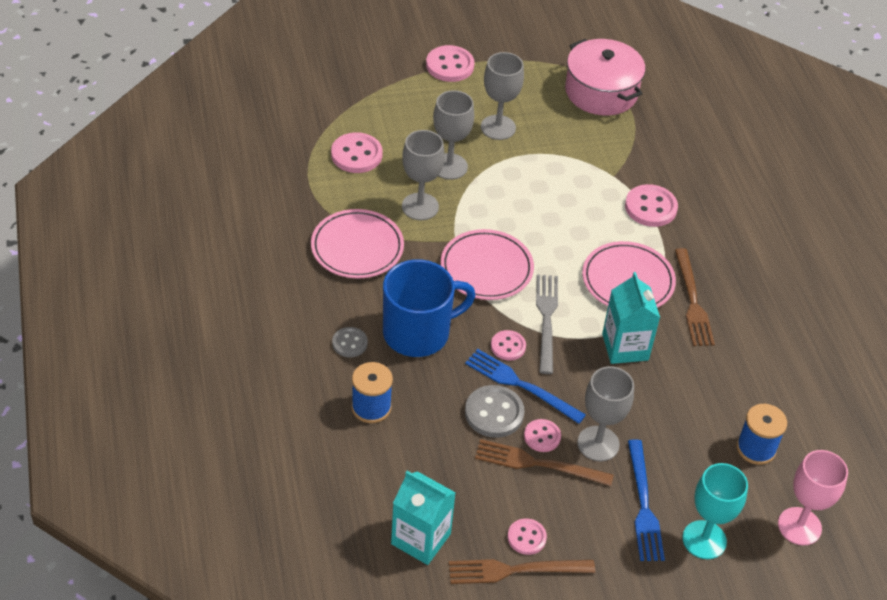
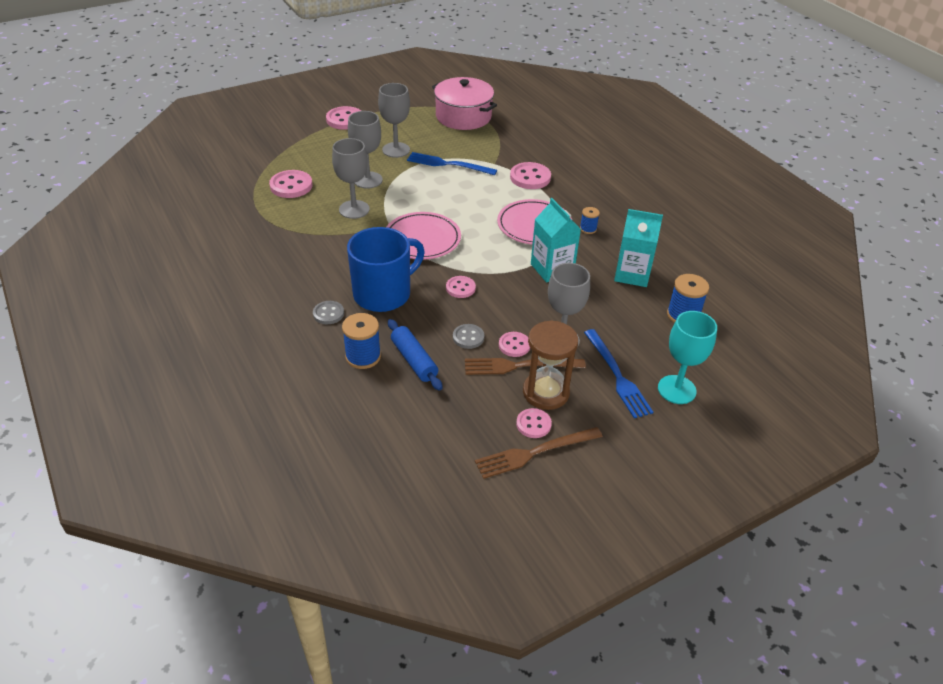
camera: 15 degrees left, 5 degrees down
(357, 247) = (312, 246): pink plate -> none
(421, 539) = (443, 448): turquoise carton -> turquoise carton (632, 274)
(424, 426) = (414, 360): none -> blue rolling pin
(494, 413) = (468, 337): grey button -> grey button, size x0.62
(521, 385) = (482, 313): blue fork -> blue fork (448, 164)
(546, 320) = (483, 264): grey fork -> none
(554, 504) = (546, 392): none -> brown hourglass
(692, 301) = (588, 229): brown fork -> blue spool
(799, 526) = (743, 361): pink goblet -> none

